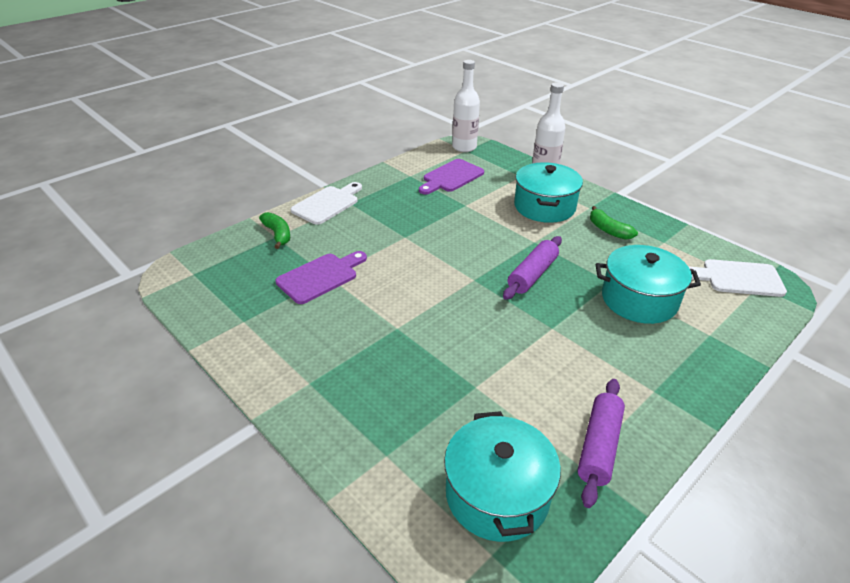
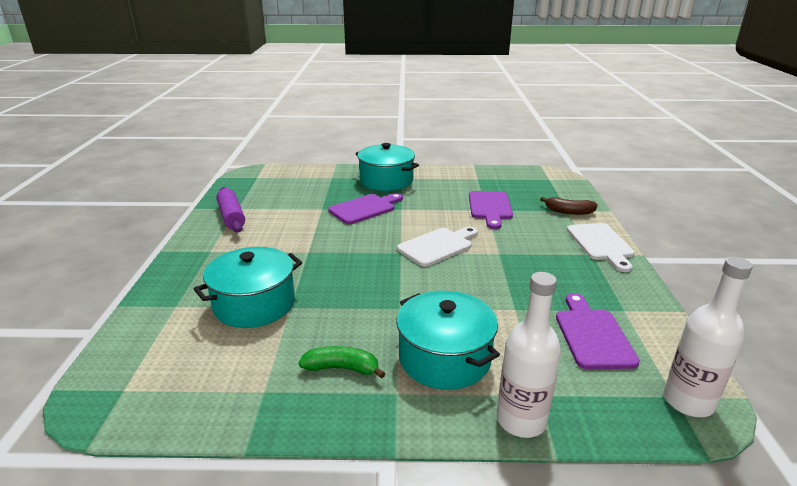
camera: 135 degrees right, 10 degrees down
(278, 234) = (569, 212): green banana -> brown banana
(430, 354) = (365, 208): none -> purple cutting board
(497, 494) = (269, 187): turquoise pot -> turquoise pot (386, 181)
(532, 275) = (363, 278): purple rolling pin -> none
(738, 278) = (151, 386): white cutting board -> white cutting board (438, 246)

